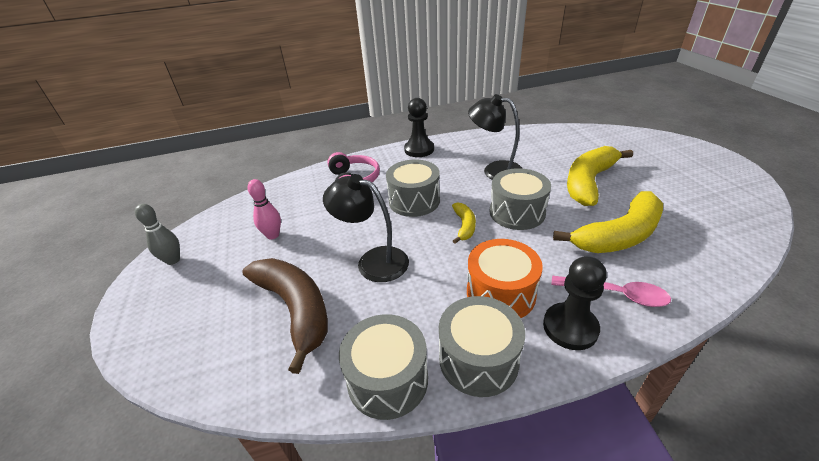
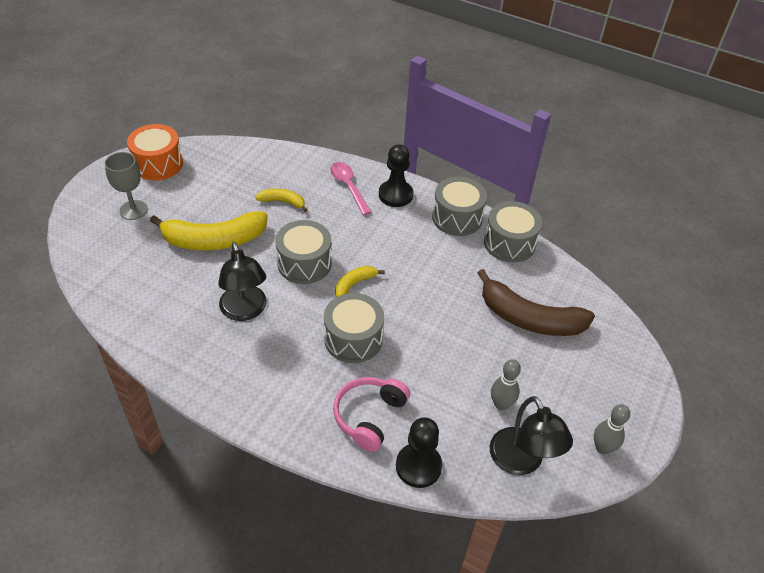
camera: 140 degrees left, 10 degrees up
(273, 235) = (501, 404): pink bowling pin -> grey bowling pin
(295, 309) = (529, 318): brown banana -> brown banana turned 75 degrees counterclockwise
(373, 261) = (448, 311): black lamp -> black lamp (521, 462)
(419, 149) = (252, 405): black pawn -> black pawn (418, 466)
(500, 293) = (402, 231): orange drum -> orange drum (158, 164)
(618, 235) = (283, 202): yellow banana -> yellow banana, size x0.49
(660, 161) = (133, 210): none -> grey goblet

